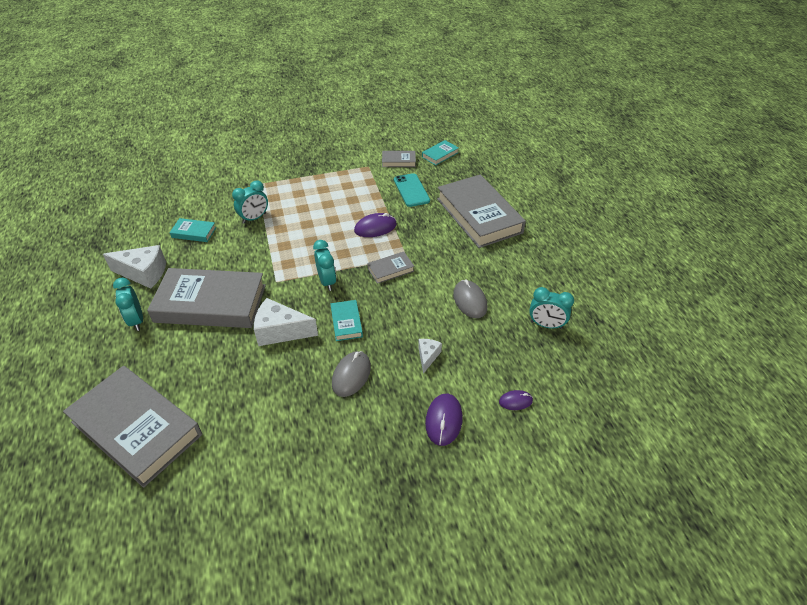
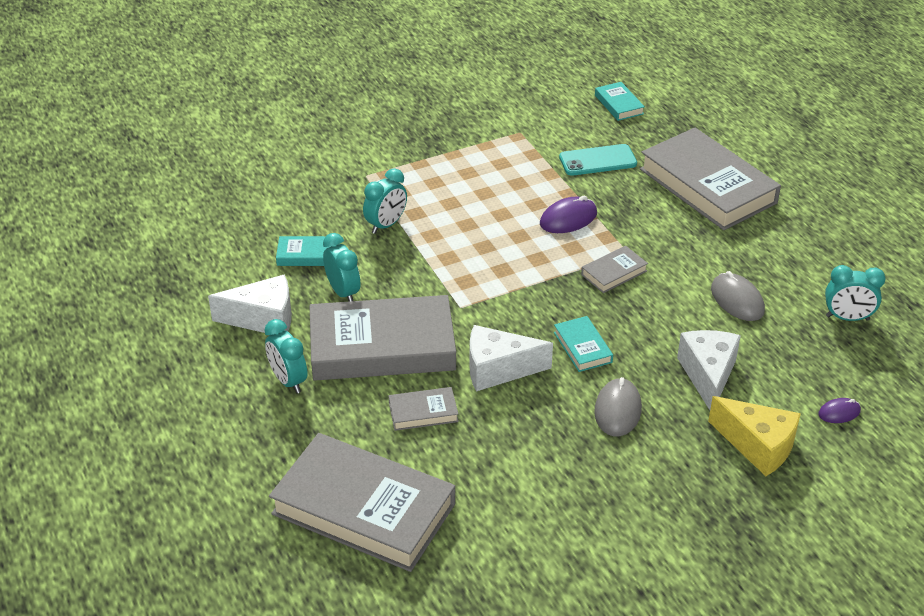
camera: 10 degrees left, 5 degrees down
(327, 281) = (532, 298): turquoise clock -> turquoise clock (343, 292)
(398, 161) = (562, 120): grey book -> grey book (423, 412)
(411, 190) = (598, 161): turquoise phone -> turquoise phone turned 75 degrees counterclockwise
(427, 356) = (708, 375): white cheese -> white cheese, size x1.85
(440, 155) = (618, 104): turquoise book -> turquoise book turned 60 degrees counterclockwise
(444, 420) = (758, 446): purple mouse -> yellow cheese

